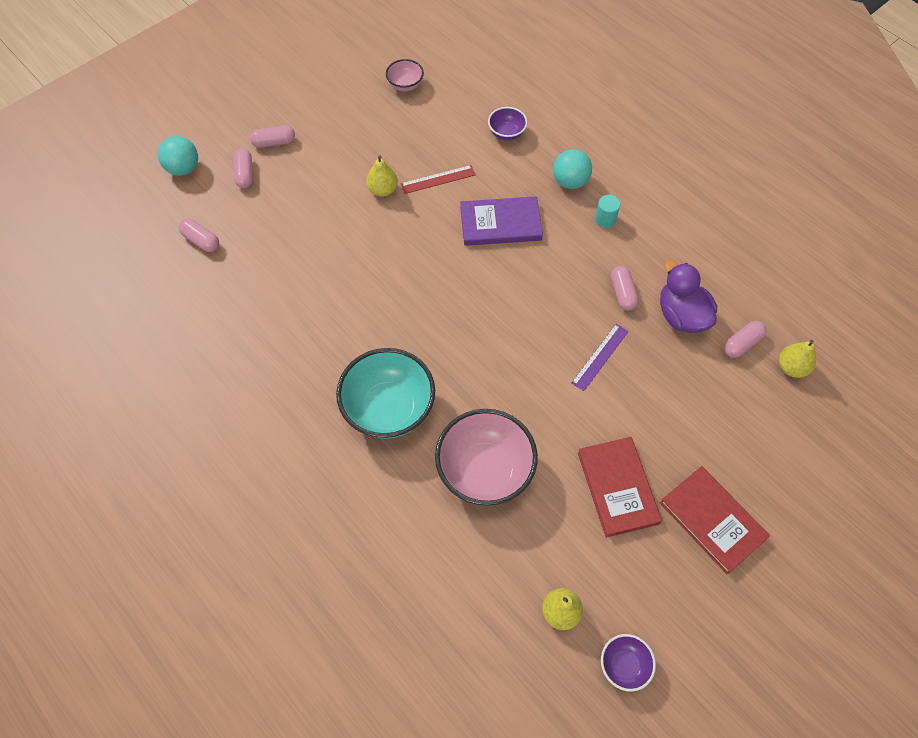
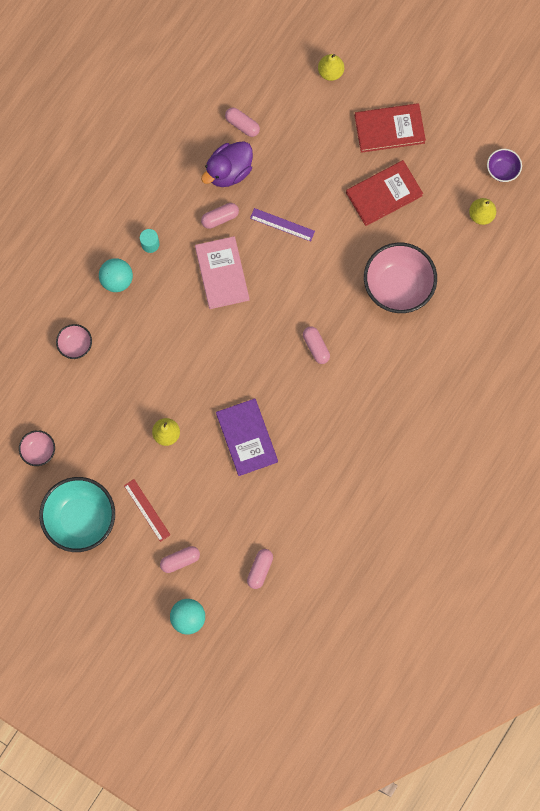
camera: 105 degrees left, 15 degrees up
(274, 142) = (138, 547): pink capsule -> pink capsule (316, 347)
(389, 409) = (369, 367): turquoise bowl -> turquoise bowl (81, 518)
(438, 179) = (143, 390): red ruler -> red ruler (147, 510)
(500, 223) = (176, 327): purple book -> purple book (247, 437)
(506, 133) = (75, 345): purple bowl -> pink bowl
(552, 280) = (222, 273): none -> pink book
(712, 520) = (389, 129): red book -> red book turned 45 degrees clockwise
(791, 367) = (253, 88): yellow pear -> yellow pear (330, 72)

